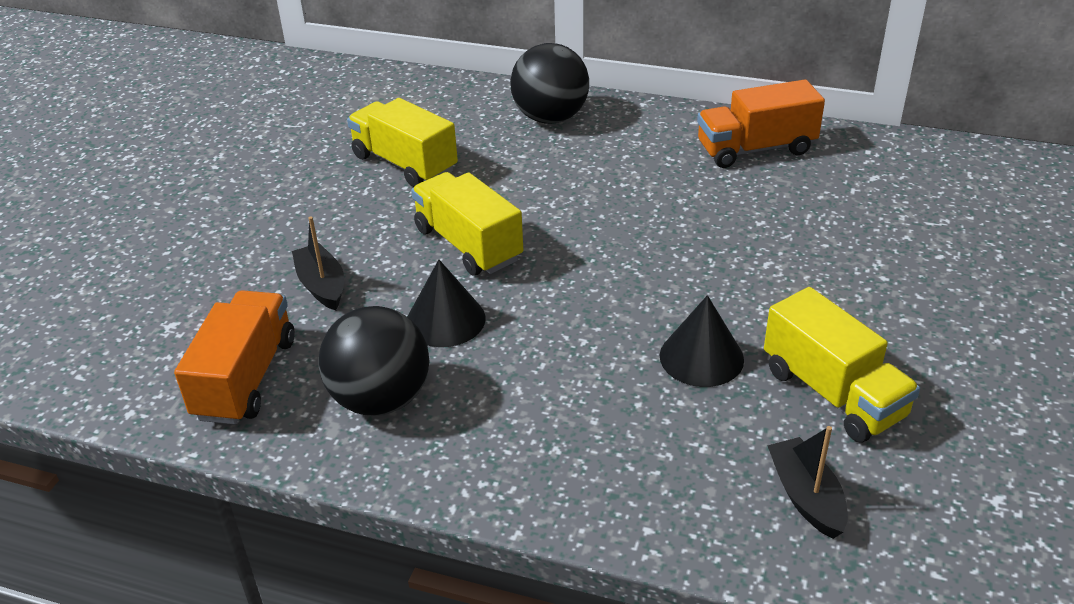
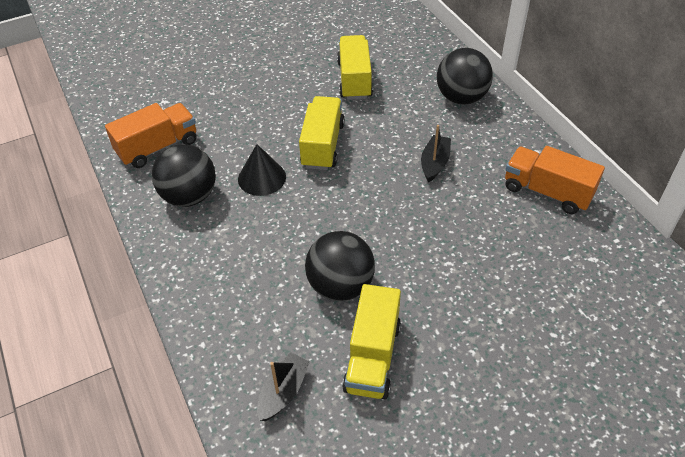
camera: 45 degrees right, 10 degrees up
(322, 285) = (238, 123): black boat -> black boat (434, 163)
(701, 357) = (340, 286): black cone -> black ball

